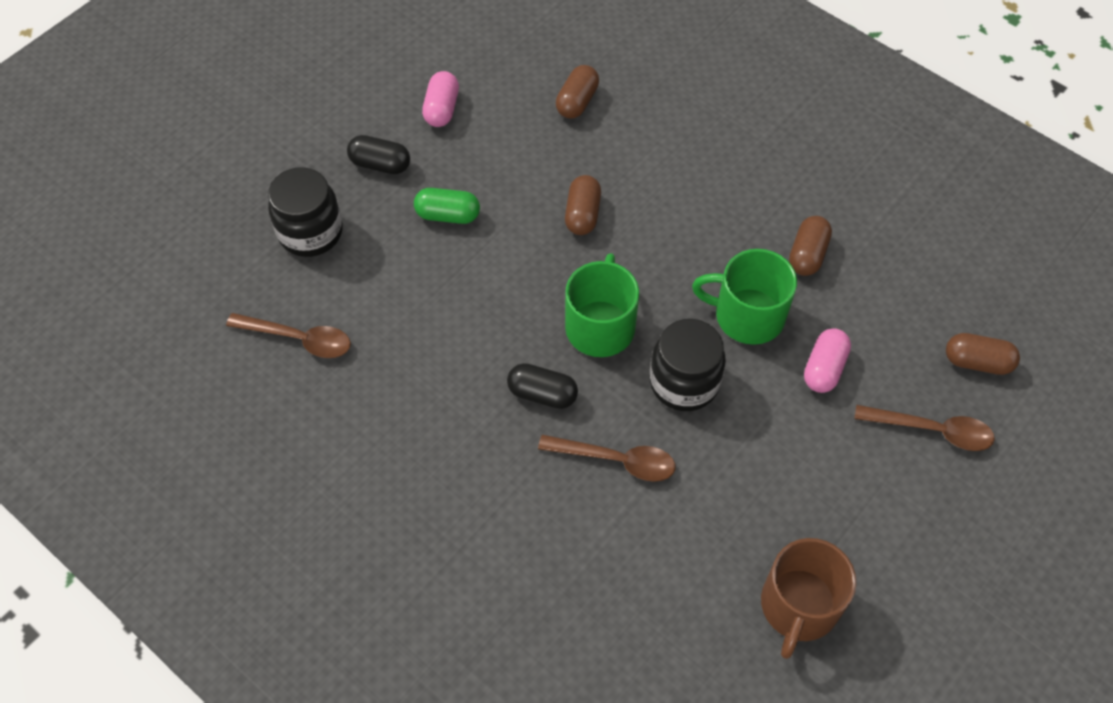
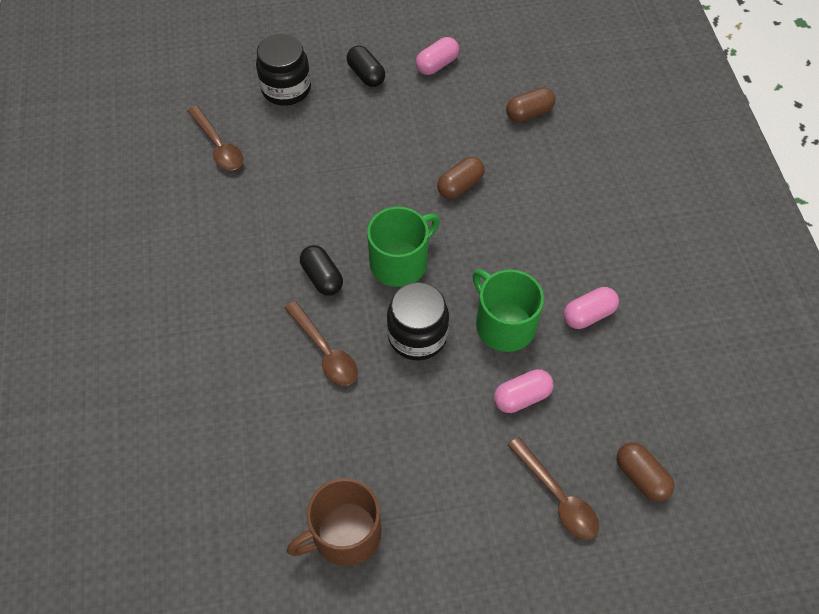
camera: 40 degrees right, 0 degrees up
(448, 215) = (375, 131): green capsule -> none
(807, 254) = (588, 315): brown capsule -> pink capsule

